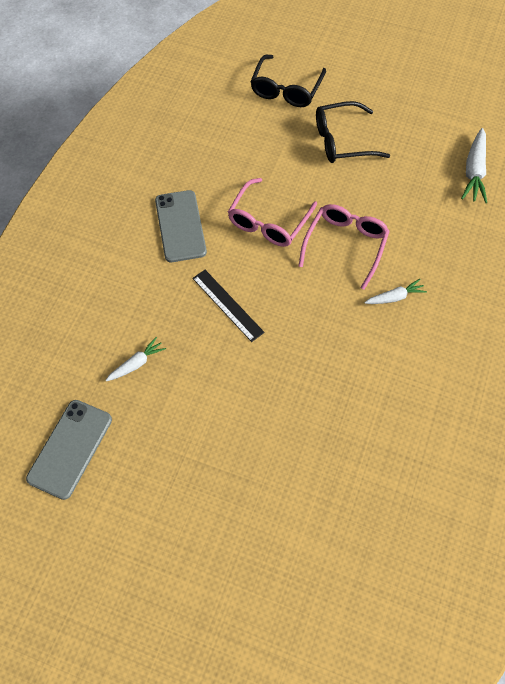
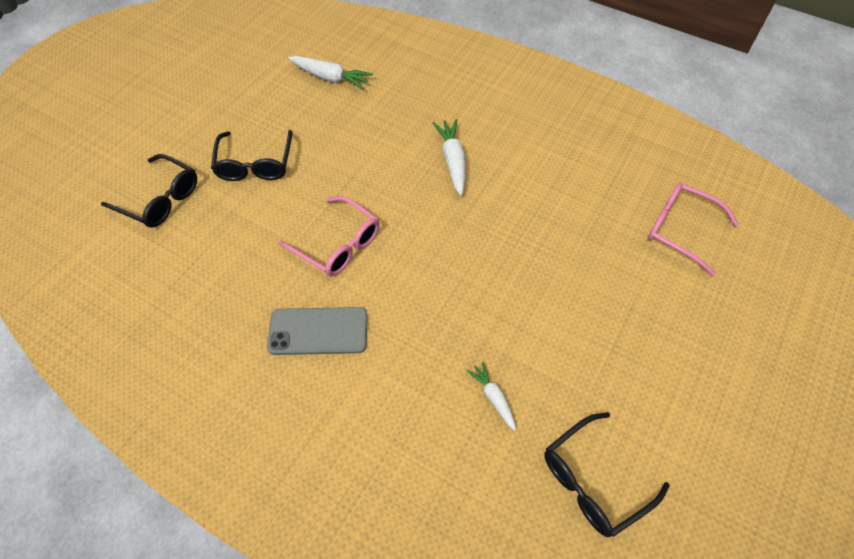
camera: 80 degrees left, 5 degrees down
(70, 448) = (593, 481): grey phone -> black glasses
(227, 305) = (434, 298): black ruler -> none
(345, 245) = (385, 186): pink glasses -> pink glasses (680, 230)
(395, 297) = (452, 160): white carrot -> white carrot, size x1.63

